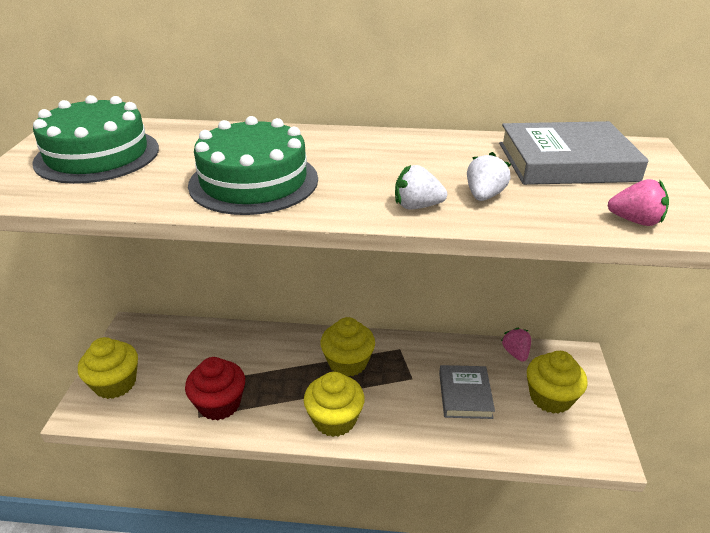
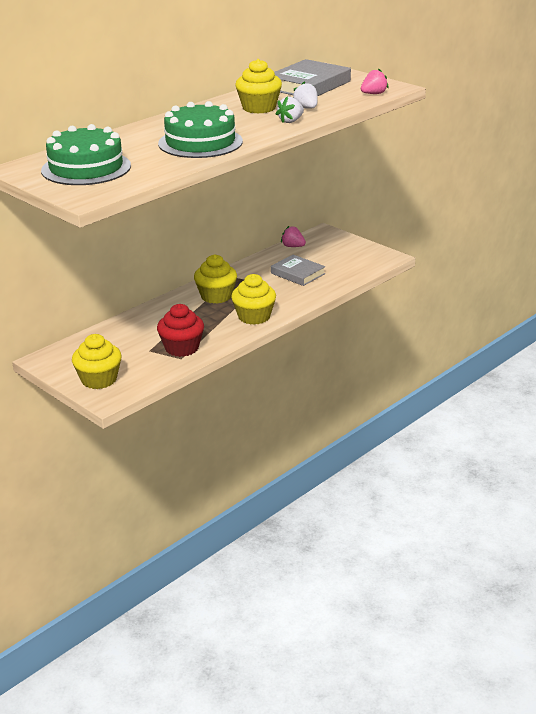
camera: 50 degrees left, 5 degrees down
(550, 397) = (336, 253): yellow cupcake -> yellow cupcake (259, 108)

